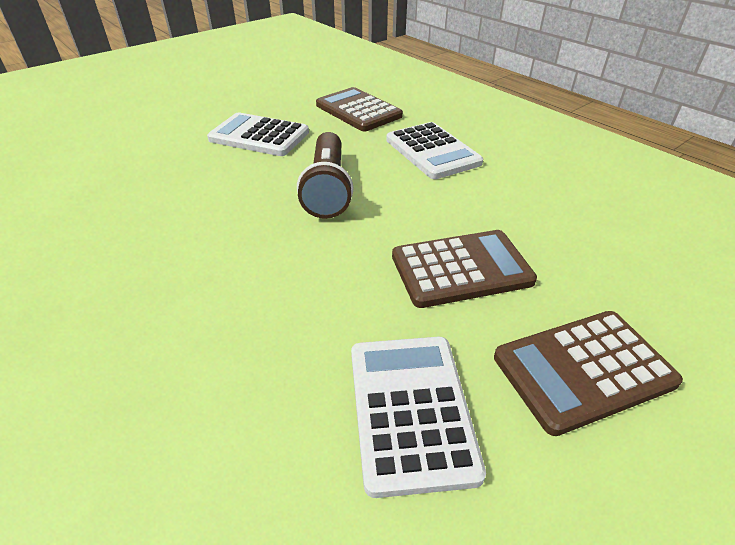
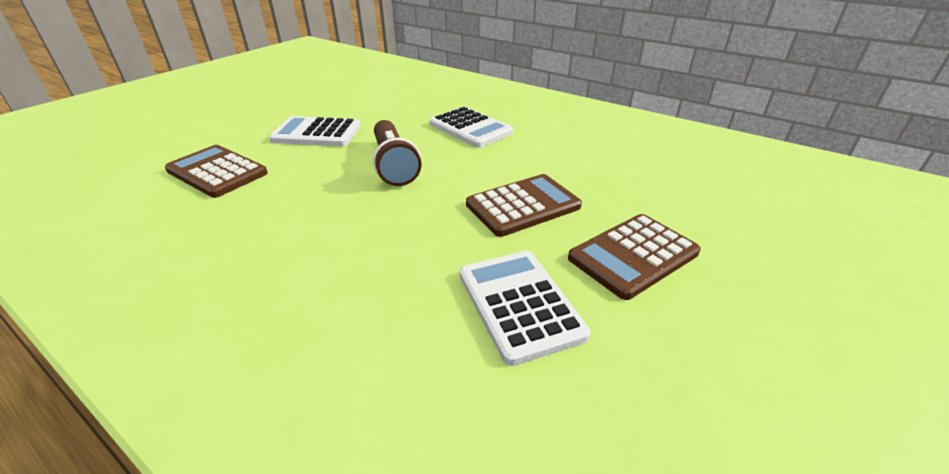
camera: 15 degrees left, 5 degrees down
(358, 111) = (397, 105): brown calculator -> brown calculator (217, 172)

